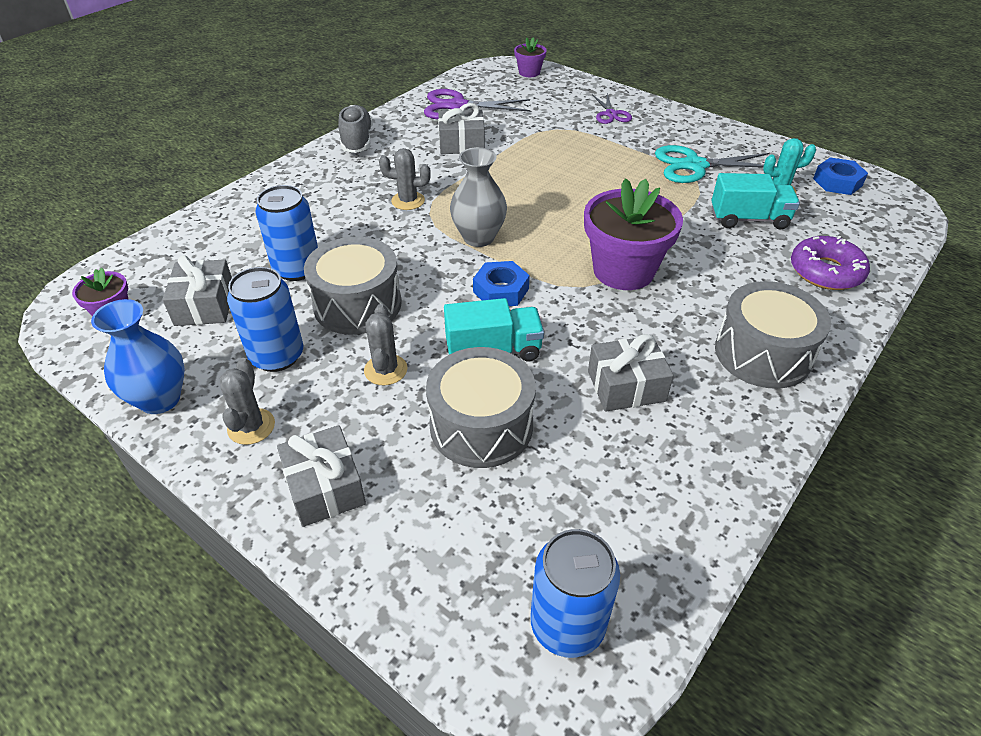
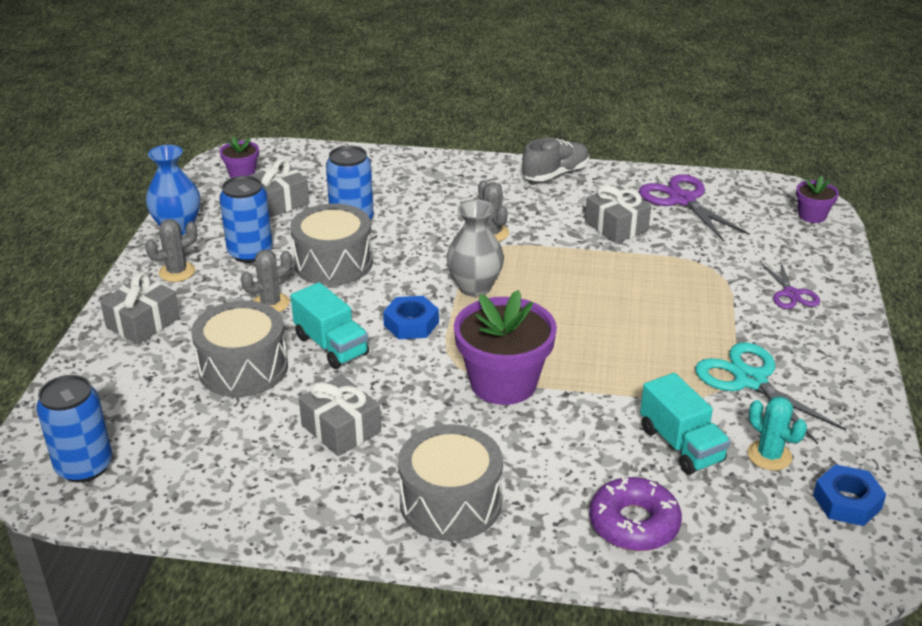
camera: 60 degrees right, 10 degrees down
(611, 114) = (791, 294): purple scissors -> purple scissors turned 60 degrees counterclockwise

